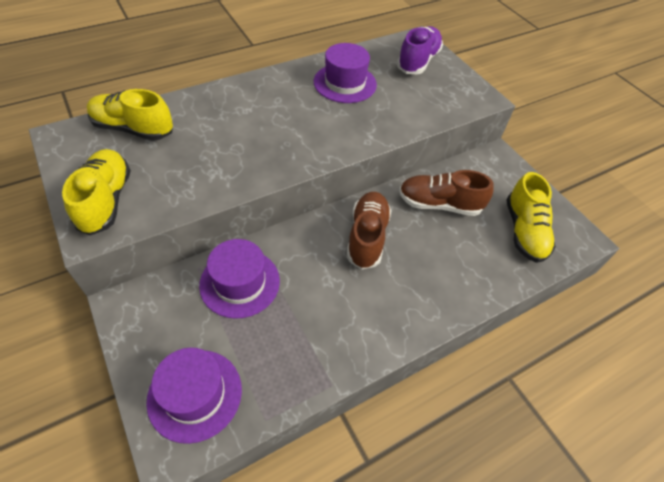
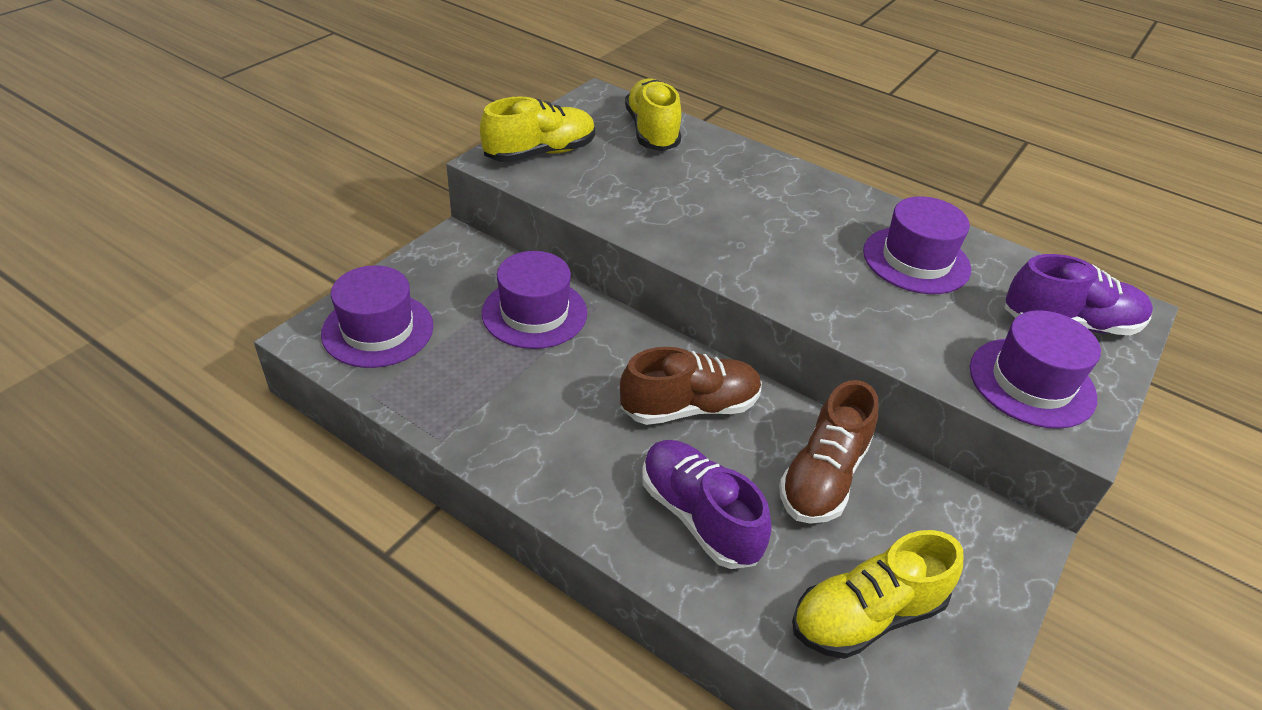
camera: 65 degrees right, 10 degrees down
(439, 204) = (823, 476): brown shoe -> brown shoe turned 135 degrees counterclockwise
(446, 269) = (699, 516): none -> purple shoe
(450, 95) = (1031, 382): none -> purple hat

